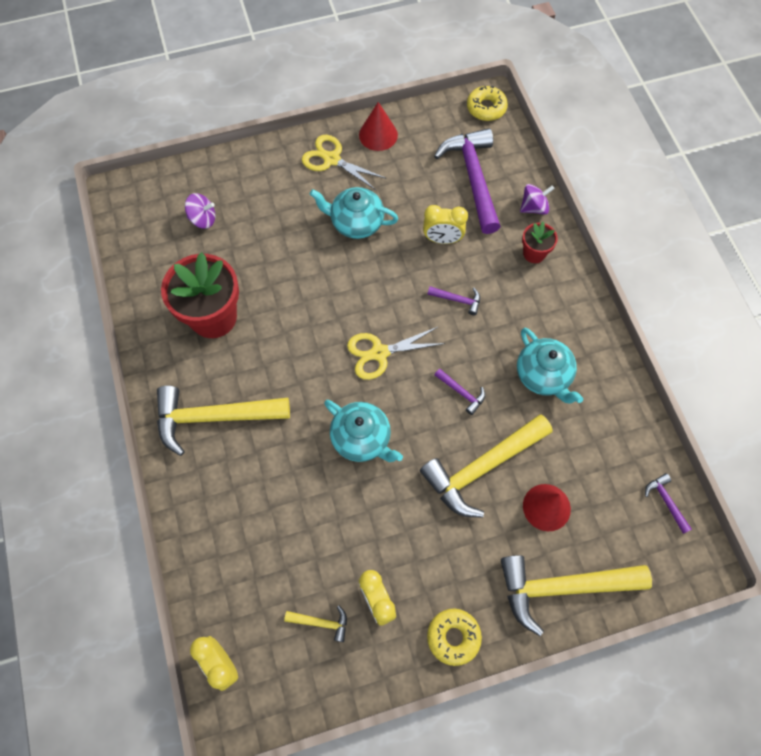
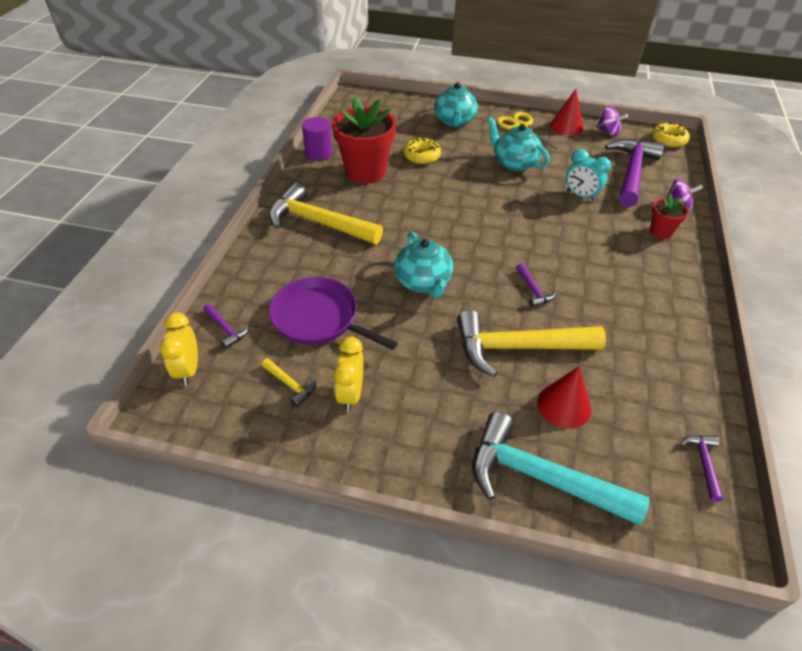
camera: 30 degrees right, 20 degrees down
(143, 314) = (318, 153): none -> purple cylinder
(203, 219) = (401, 124): purple spinning top -> purple spinning top (608, 132)
(296, 537) = (319, 318): none -> purple pan
(379, 353) = (478, 238): yellow scissors -> none
(442, 239) = (581, 195): yellow clock -> turquoise clock
(453, 637) = (400, 459): yellow donut -> yellow donut (421, 156)
(458, 300) = (570, 234): purple hammer -> purple hammer (226, 329)
(543, 375) = (620, 311): turquoise teapot -> turquoise teapot (454, 121)
(562, 587) = (540, 477): yellow hammer -> turquoise hammer

